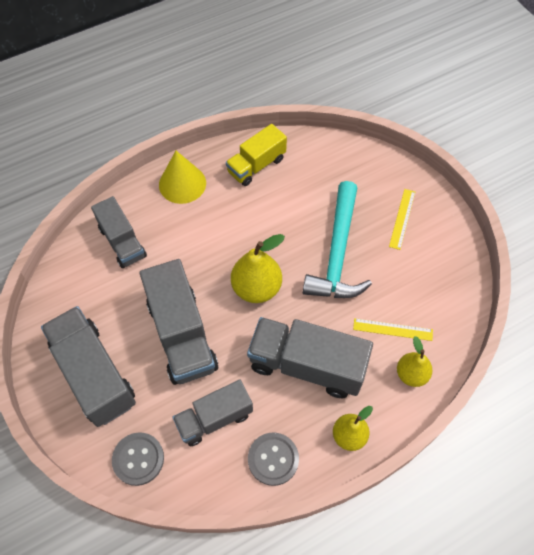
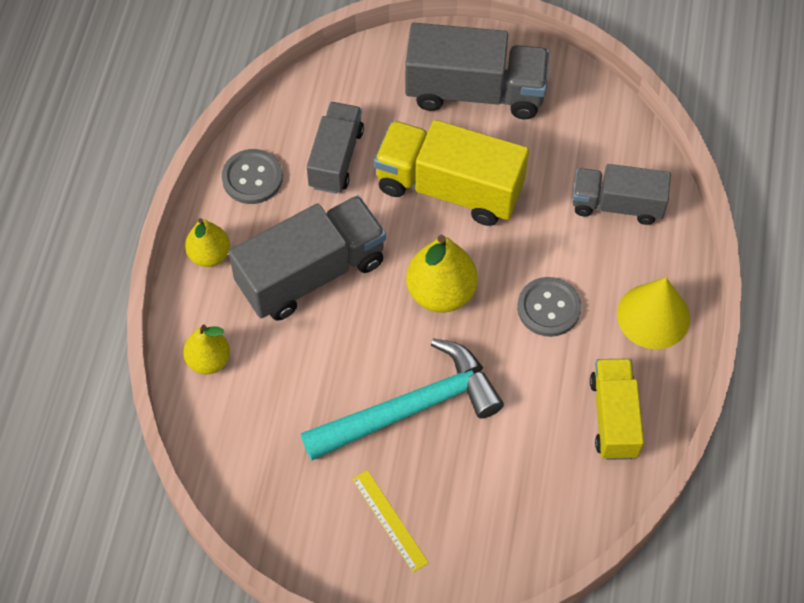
camera: 130 degrees right, 0 degrees up
(138, 459) = (356, 78): grey button -> grey button (548, 308)
(182, 335) = (449, 188): grey truck -> yellow truck
(337, 252) = (410, 408): turquoise hammer -> turquoise hammer turned 105 degrees clockwise
(392, 329) = (269, 385): yellow ruler -> none

